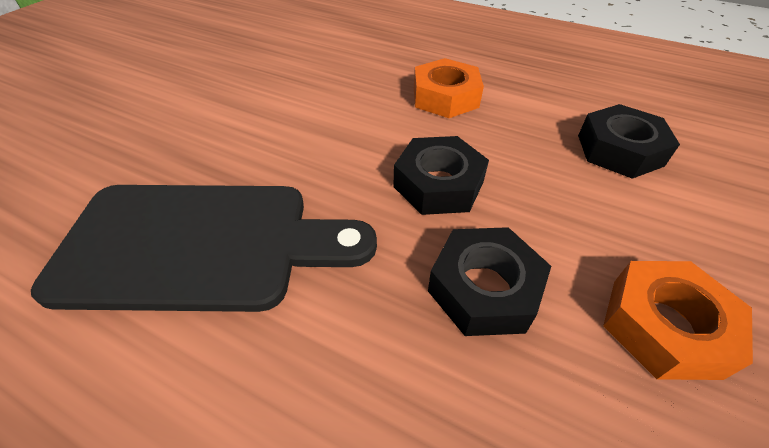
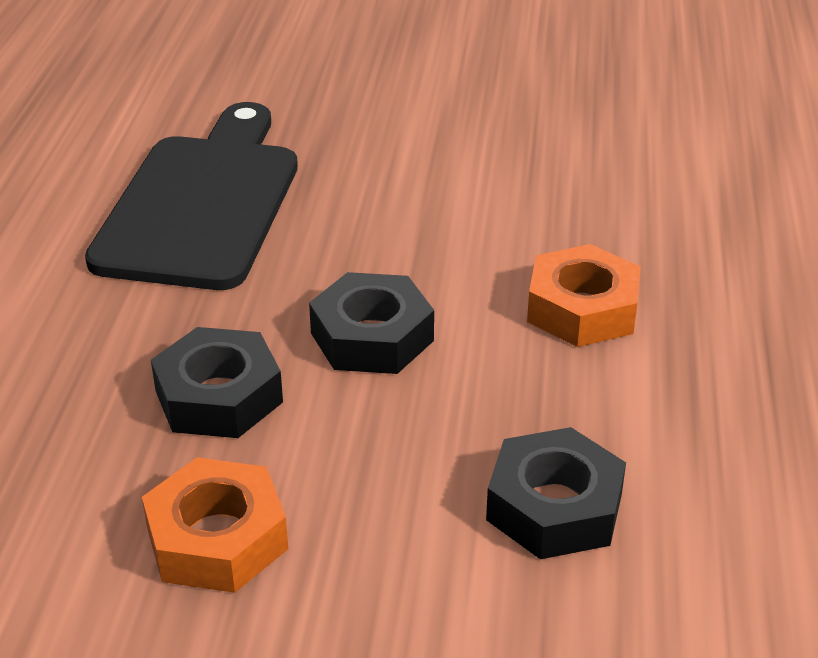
camera: 70 degrees right, 10 degrees down
(200, 244) = (202, 203): black cutting board -> black cutting board turned 150 degrees counterclockwise

